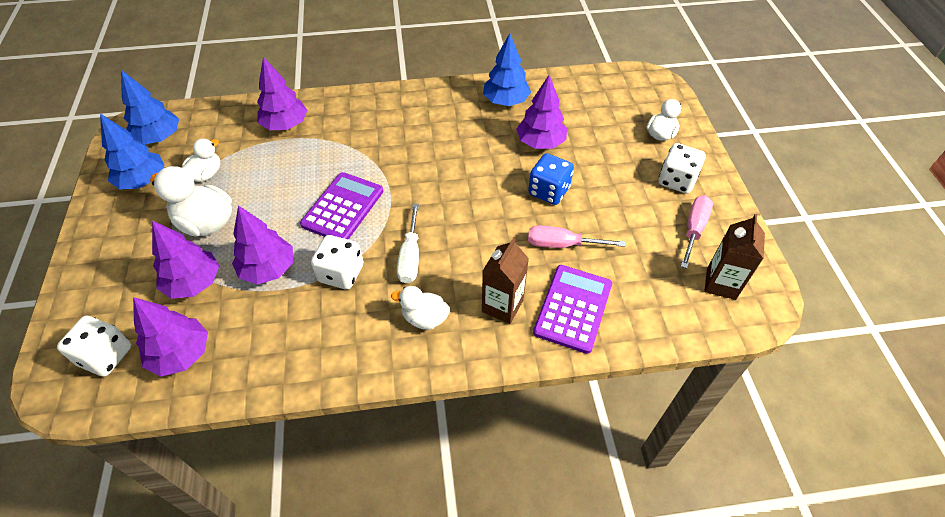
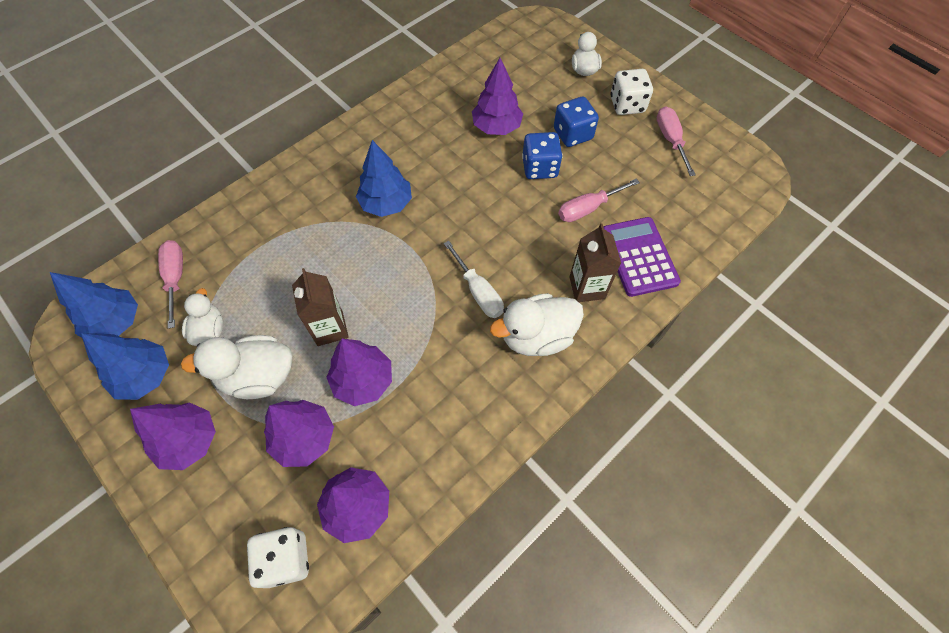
camera: 35 degrees left, 10 degrees up
(218, 130) = (176, 278): none -> pink screwdriver
(285, 125) = (244, 235): purple tree -> purple tree (189, 441)
(341, 273) = (433, 343): white dice -> none
(343, 208) = (378, 283): purple calculator -> none
(424, 318) = (536, 336): white duck -> white duck, size x1.63
(506, 101) = (434, 102): blue tree -> blue tree (386, 203)
(602, 180) = (572, 134): none -> blue dice
(721, 283) = (721, 174): brown carton -> brown carton (330, 328)

